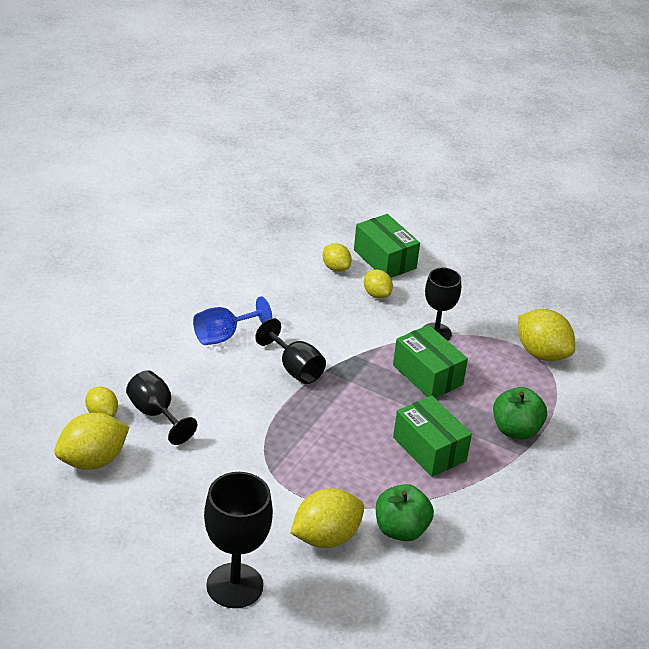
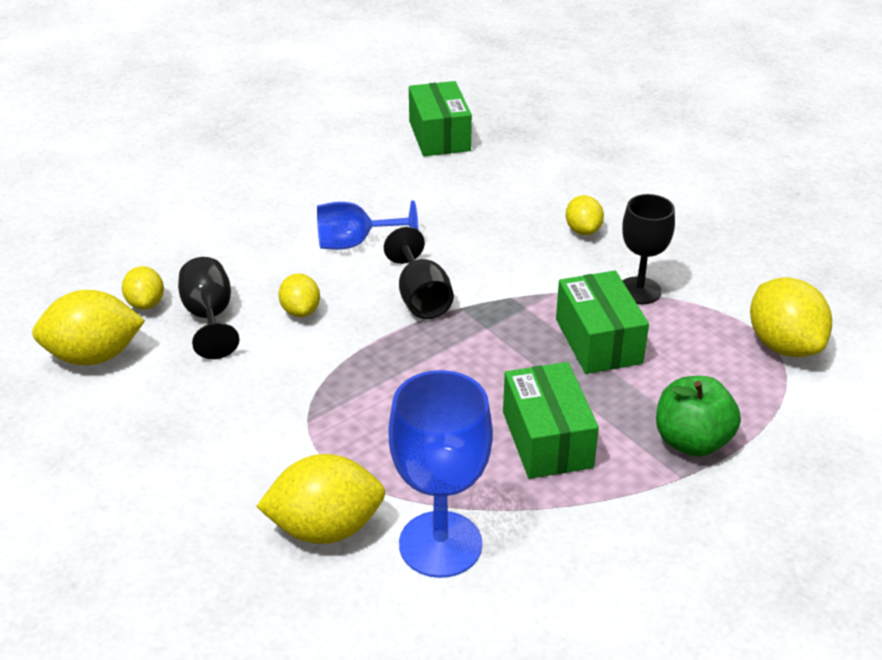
camera: 25 degrees right, 0 degrees up
(234, 585) = (157, 563): black goblet -> none
(335, 268) = (546, 191): yellow lemon -> yellow lemon (300, 311)
(384, 259) = (617, 192): green box -> green box (439, 136)
(401, 530) = (440, 544): green apple -> blue goblet

